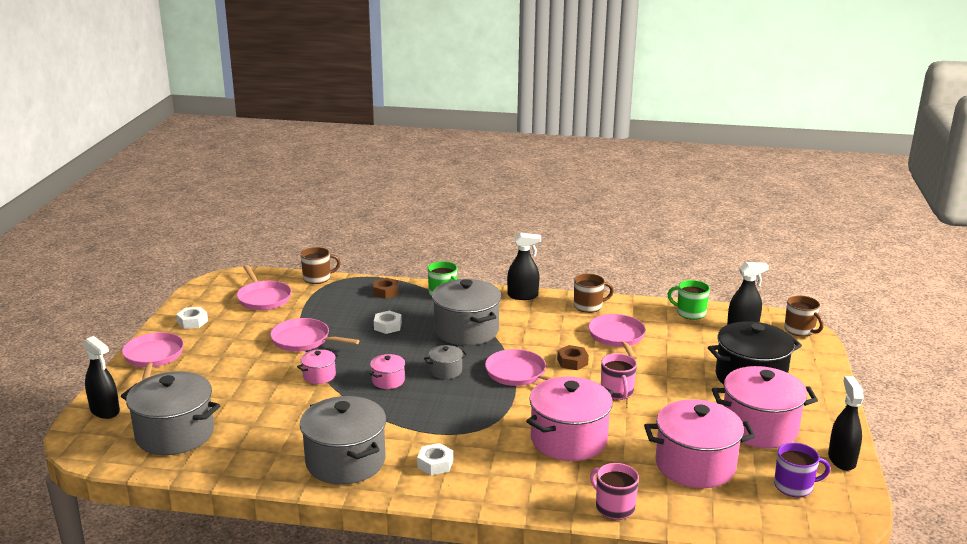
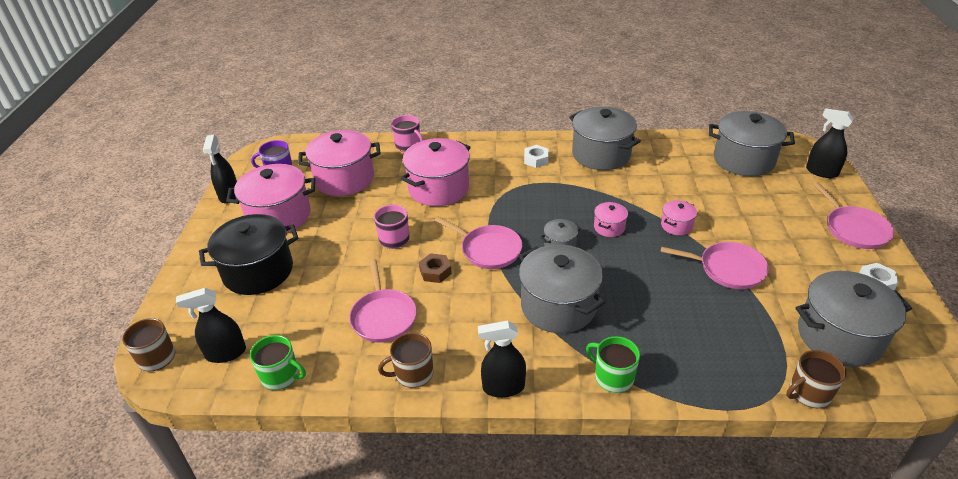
camera: 175 degrees right, 15 degrees up
(263, 298) = (839, 336): pink pan -> grey pot
(386, 292) = (692, 371): brown nut -> none
(387, 326) = (651, 302): white nut -> none

